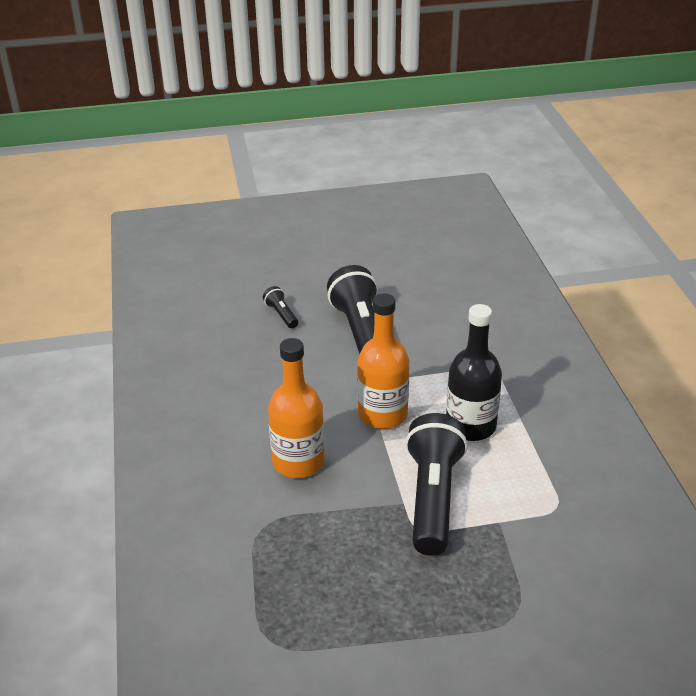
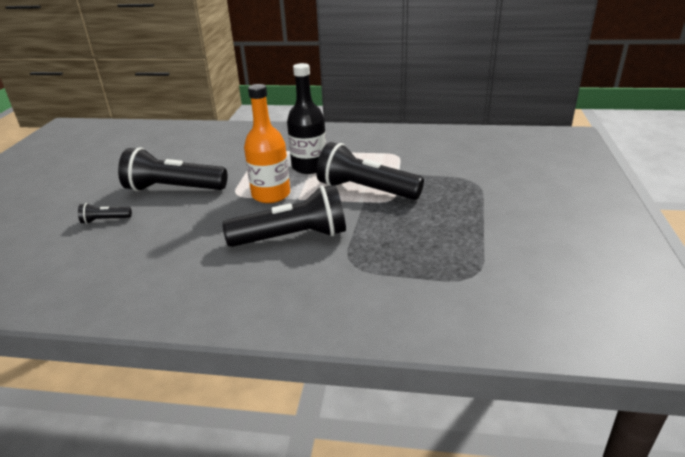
camera: 70 degrees left, 5 degrees down
(298, 462) = (292, 237): orange bottle -> black flashlight

